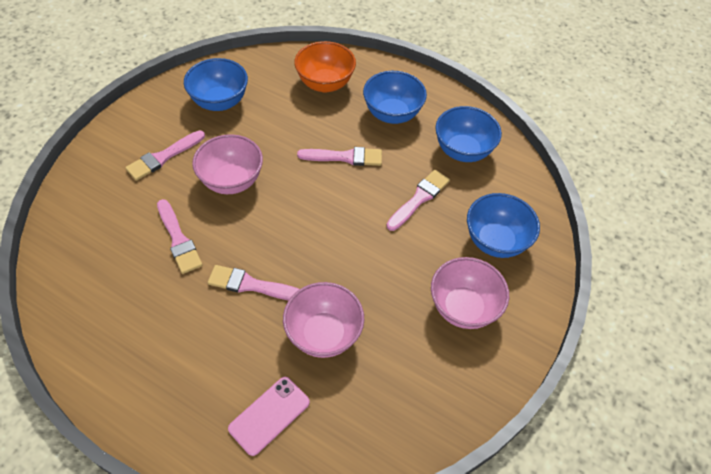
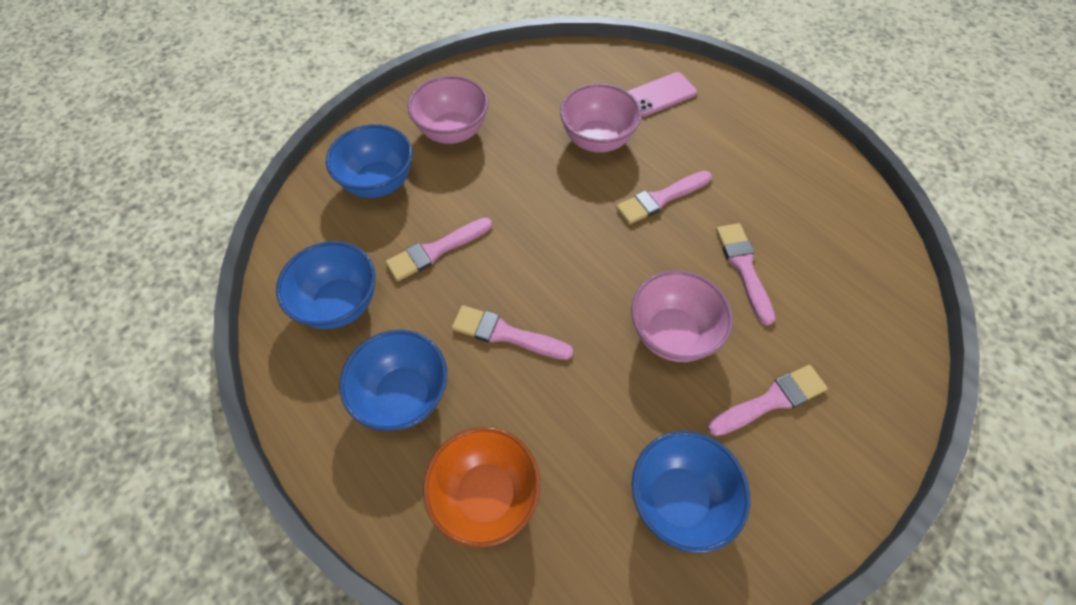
camera: 160 degrees left, 5 degrees up
(252, 285) = (661, 198): pink brush -> pink brush turned 120 degrees clockwise

